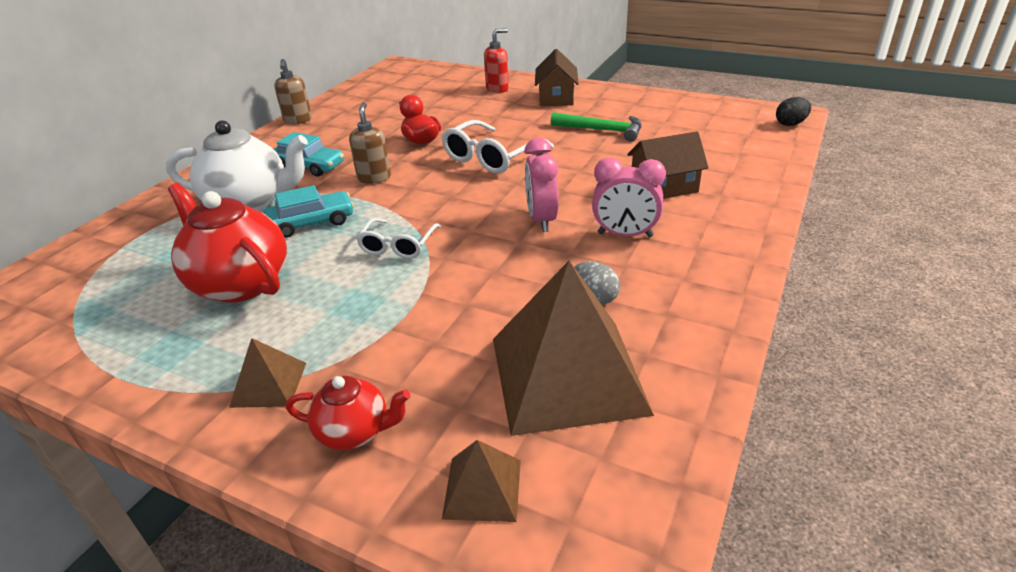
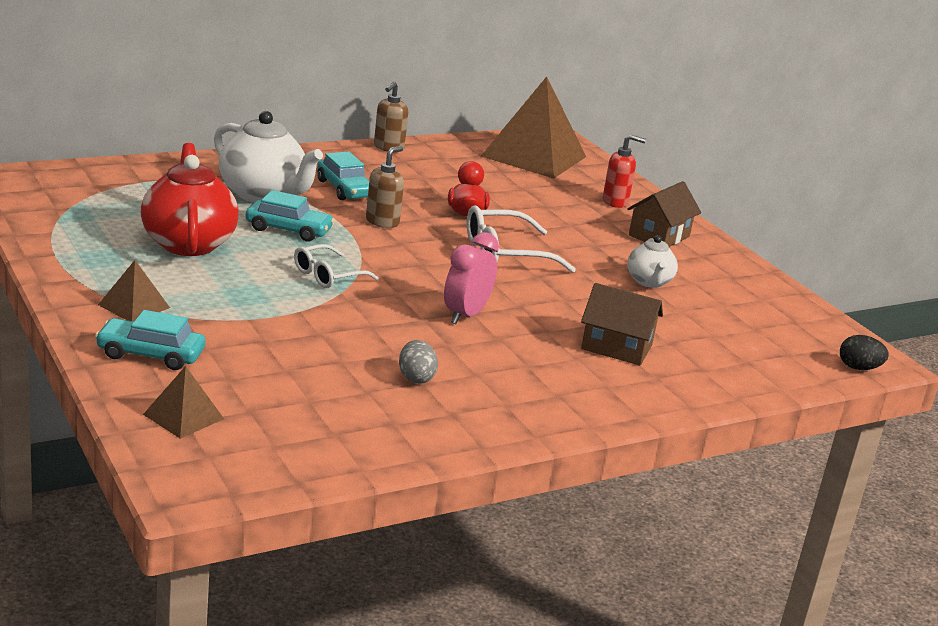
camera: 30 degrees right, 10 degrees down
(354, 432) = (151, 354): red teapot -> turquoise car
(568, 374) = (322, 402): brown pyramid -> brown pyramid (534, 156)
(602, 130) = (649, 282): green hammer -> white teapot
(625, 235) = (514, 358): pink clock -> none

